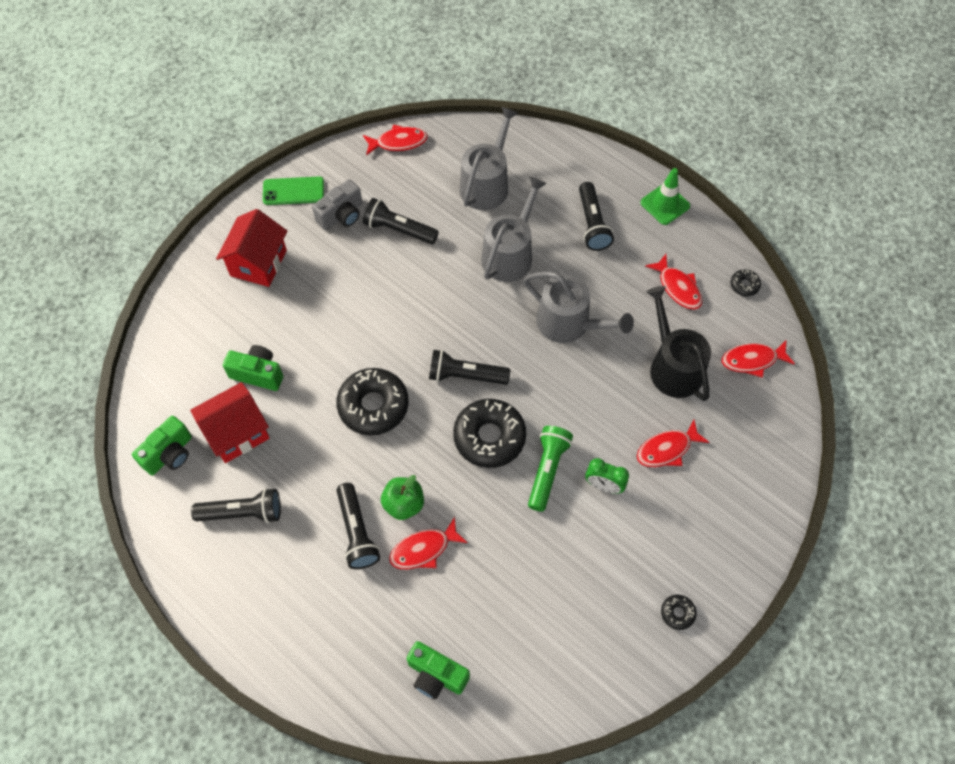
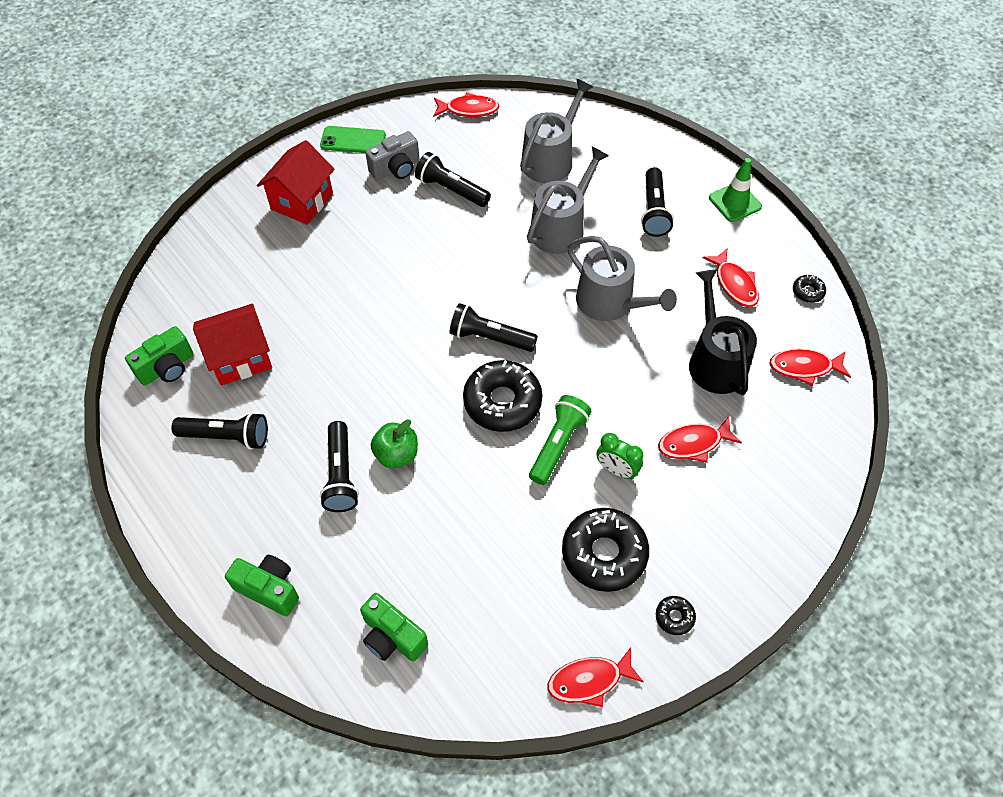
camera: 10 degrees right, 5 degrees down
(258, 374) = (275, 304): green camera -> green camera (269, 589)
(373, 406) = (387, 353): black donut -> black donut (604, 554)
(424, 549) = (408, 504): red fish -> red fish (589, 680)

